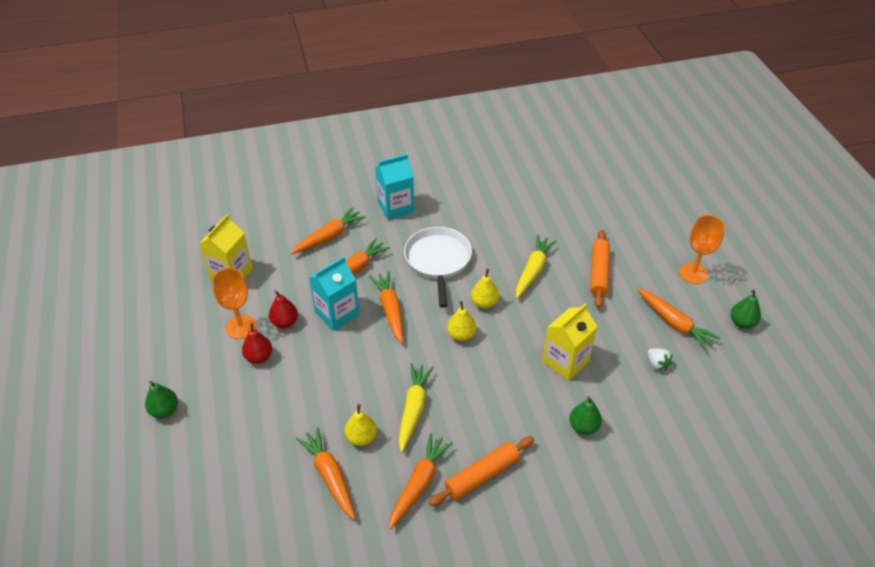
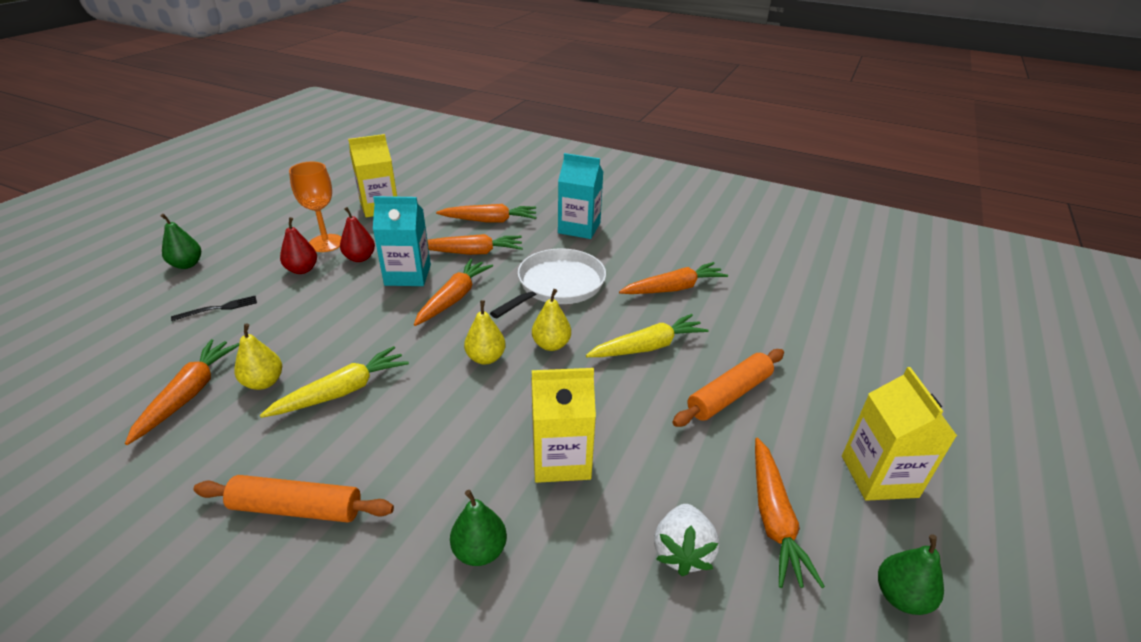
camera: 40 degrees right, 10 degrees down
(250, 420) = (219, 308): none -> black fork
(419, 483) = (235, 464): orange carrot -> orange carrot (673, 288)
(657, 364) = (682, 552): white strawberry -> white strawberry, size x1.50
(693, 273) = (879, 476): orange goblet -> yellow carton

